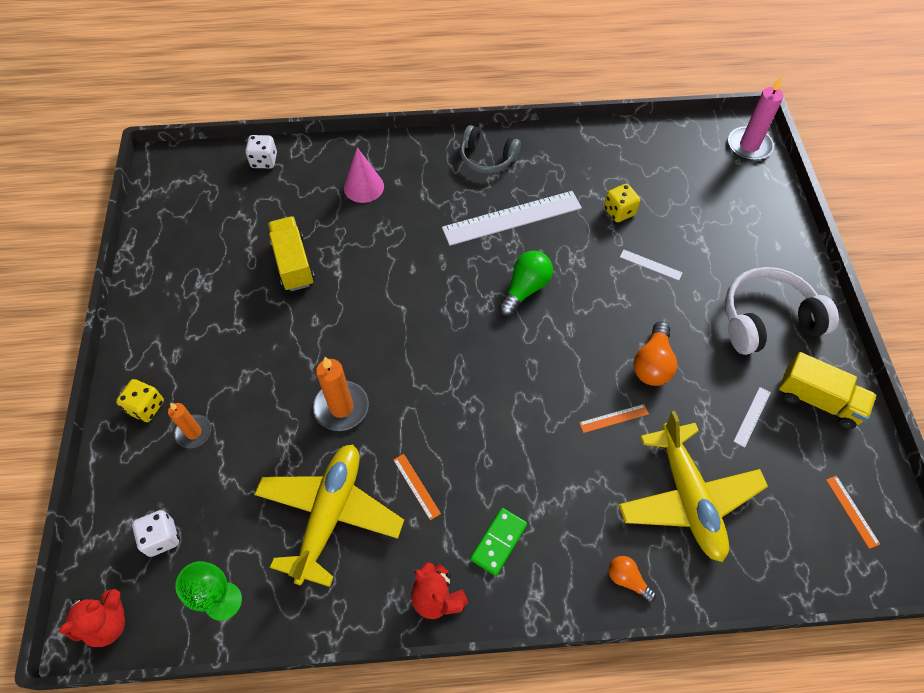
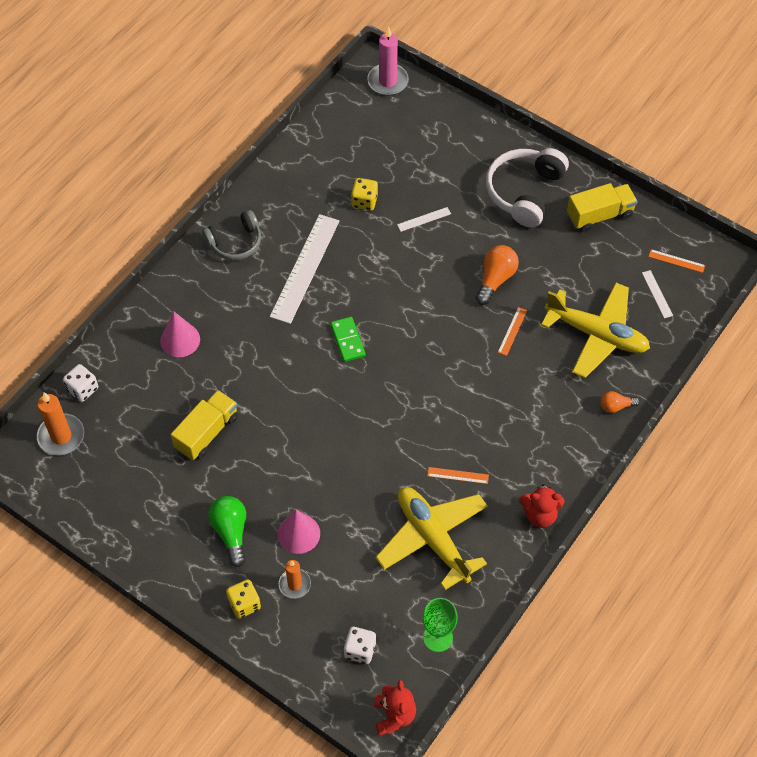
camera: 50 degrees left, 0 degrees up
(248, 398) = (299, 533): none -> pink cone
(293, 263) = (207, 432): yellow truck -> yellow truck turned 105 degrees clockwise
(341, 407) = (360, 480): orange candle -> orange candle (61, 436)
(498, 542) = (535, 456): green domino -> green domino (347, 340)
(525, 289) = (372, 306): green light bulb -> green light bulb (231, 532)
(652, 363) = (495, 279): orange light bulb -> orange light bulb turned 120 degrees counterclockwise
(752, 416) = (578, 258): white ruler -> white ruler (657, 294)

